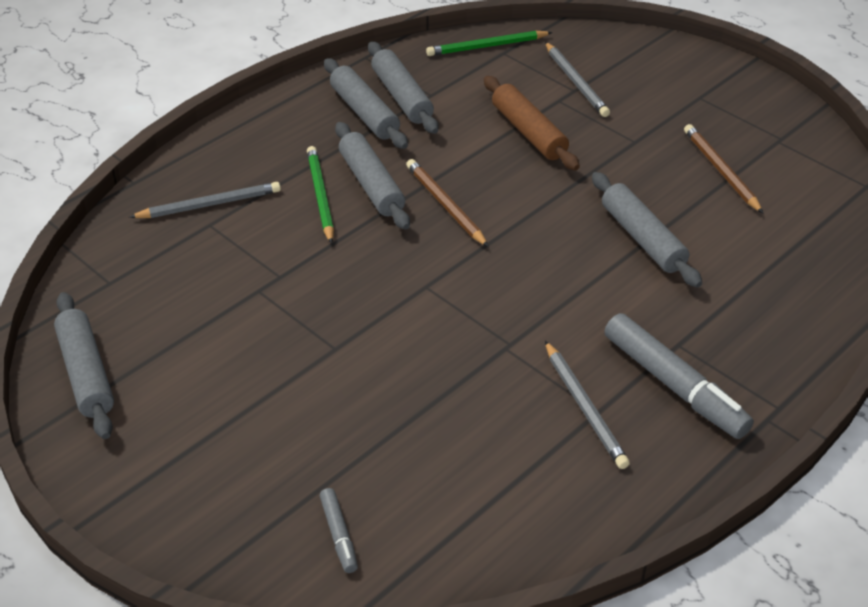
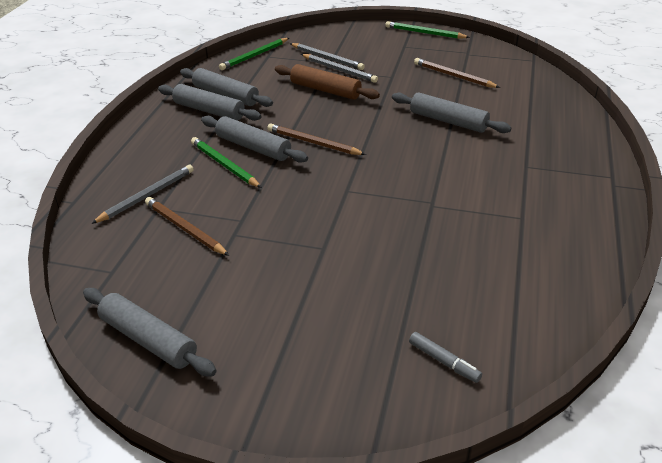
camera: 30 degrees left, 5 degrees down
(215, 262) = (184, 229): none -> brown pencil
(585, 407) = (512, 218): grey pencil -> grey pencil (339, 70)
(674, 385) = (547, 187): grey marker -> none
(751, 84) = (424, 33): none -> green pencil

